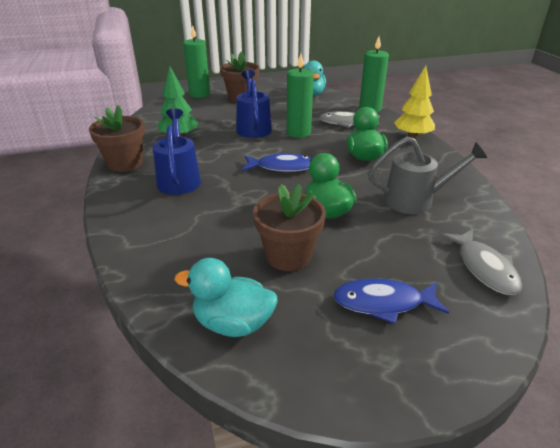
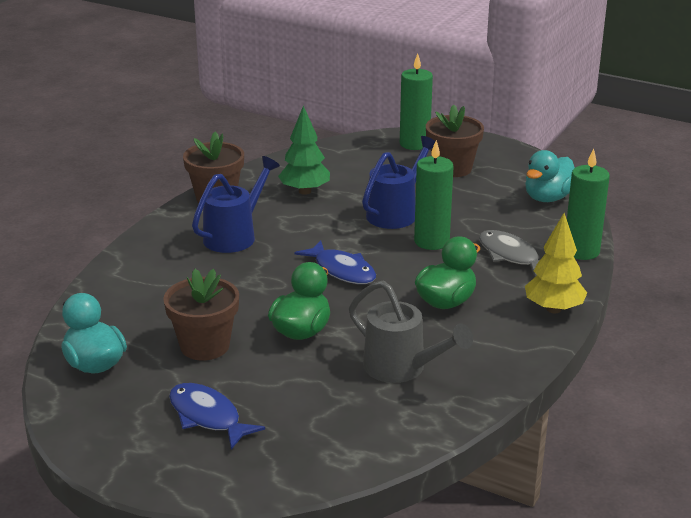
camera: 45 degrees right, 5 degrees down
(484, 268) = (335, 449): grey fish -> none

